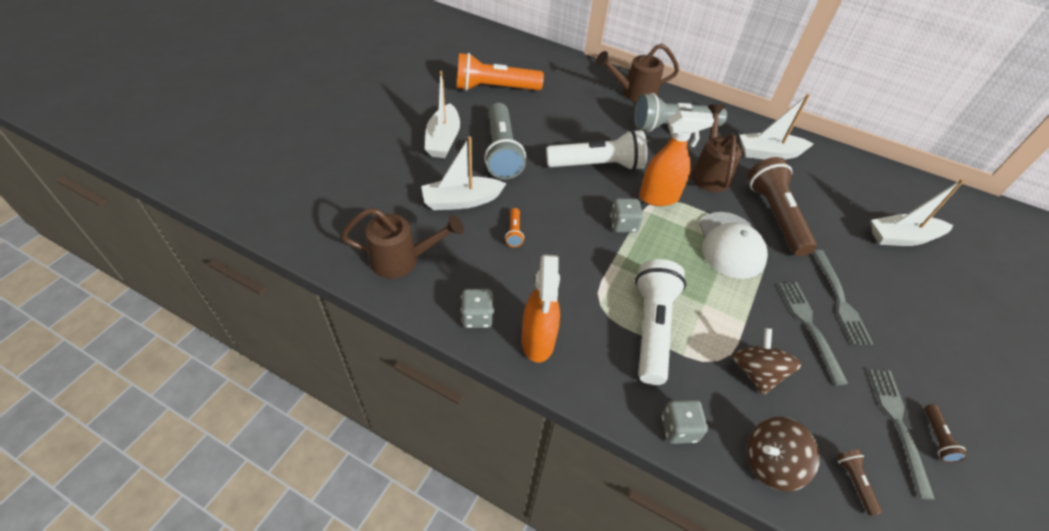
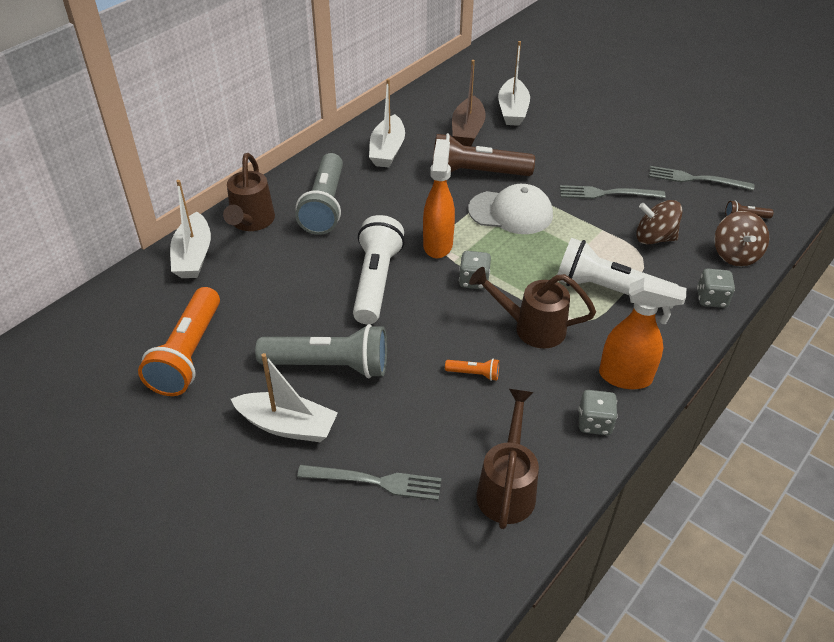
camera: 75 degrees left, 5 degrees down
(461, 201) = (413, 418): white boat -> white boat (193, 256)
(709, 172) = (407, 198): brown watering can -> brown watering can (530, 328)
(839, 204) = (467, 130): none -> brown boat
(840, 300) = (579, 167): grey fork -> grey fork (375, 482)
(937, 438) = (705, 165): brown flashlight -> none

